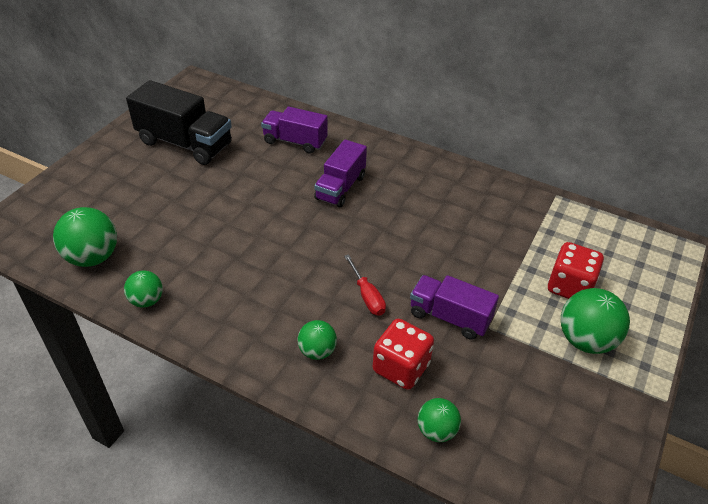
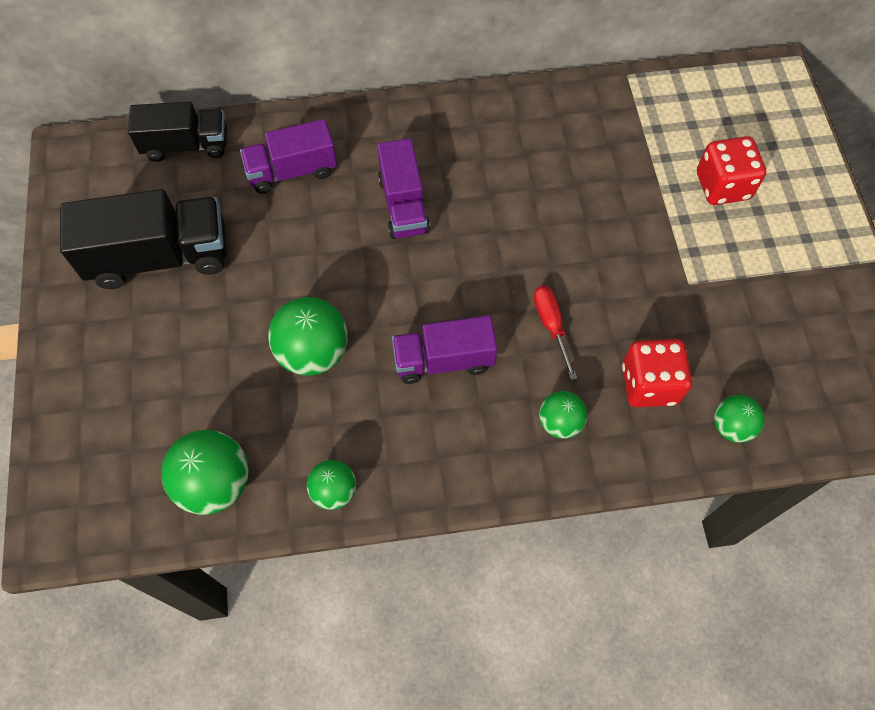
camera: 35 degrees left, 20 degrees up
(252, 105) = (186, 145): none -> black truck
(367, 296) = (551, 325): red screwdriver -> red screwdriver turned 135 degrees counterclockwise
(450, 317) = (646, 296): purple truck -> purple truck (443, 360)
(585, 340) = (778, 239): green ball -> green ball (313, 352)

